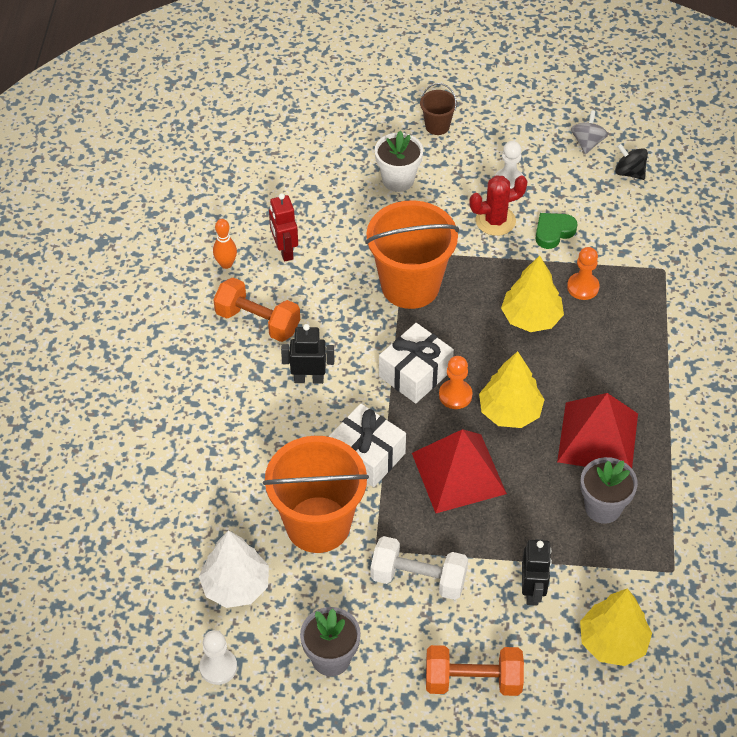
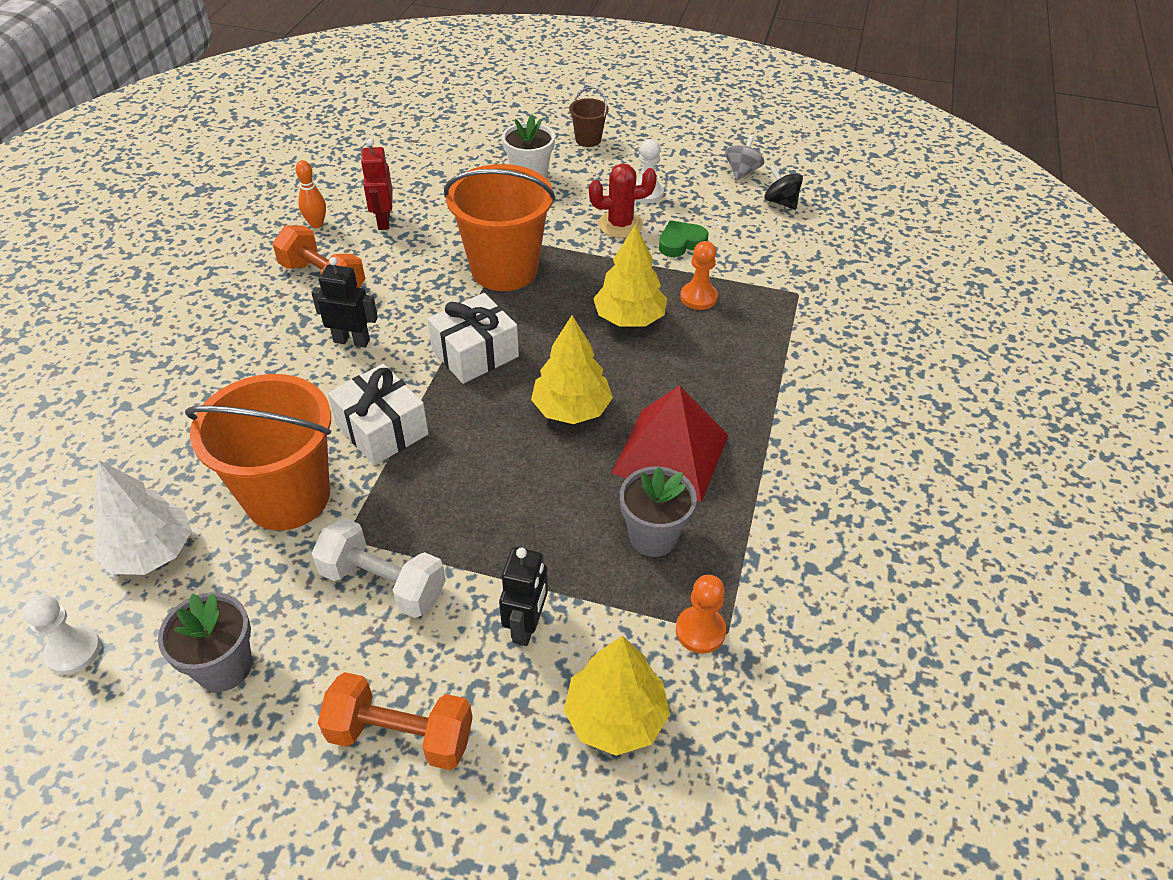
camera: 10 degrees right, 5 degrees down
(455, 395) = (513, 382): orange pawn -> orange pawn (700, 631)
(458, 473) = (484, 466): red pyramid -> none

